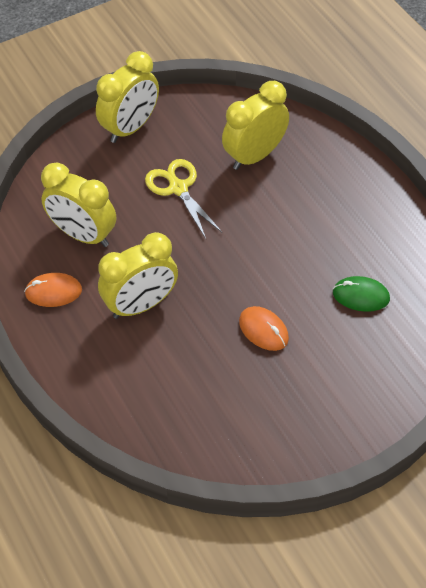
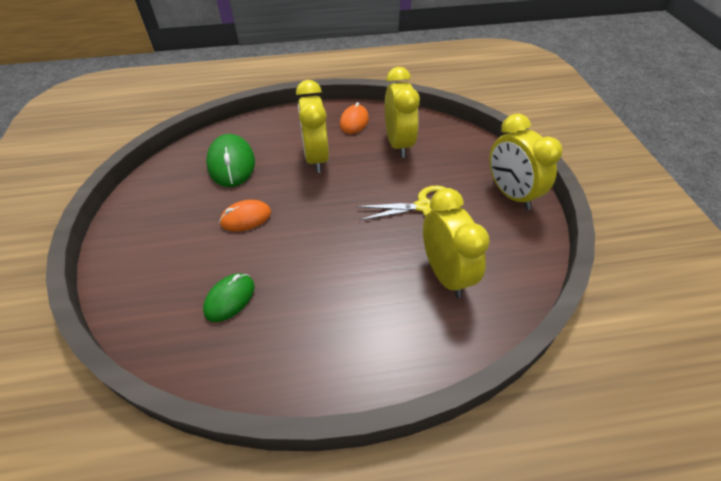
camera: 110 degrees right, 5 degrees down
(83, 235) = (398, 144): yellow clock -> yellow clock turned 120 degrees clockwise
(187, 388) = (231, 164): none -> green mouse

